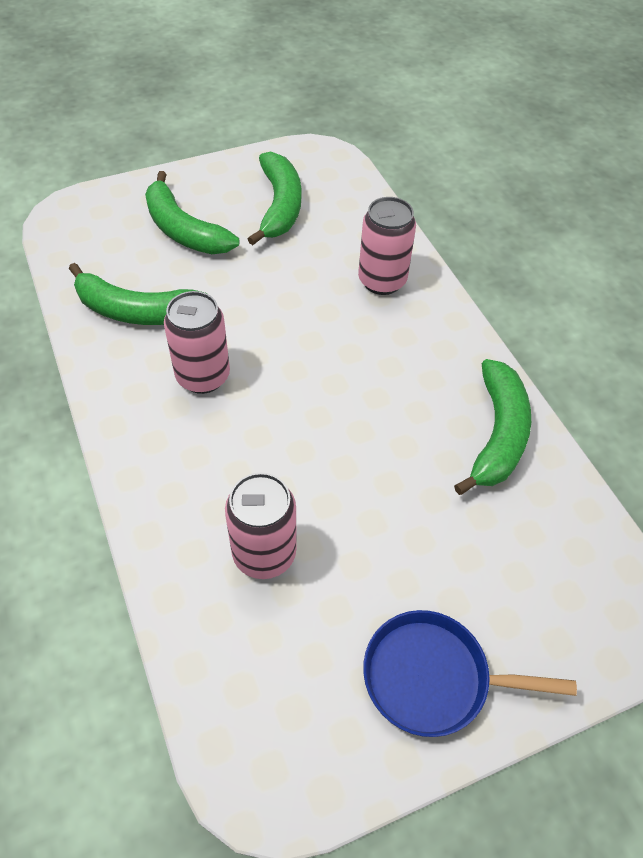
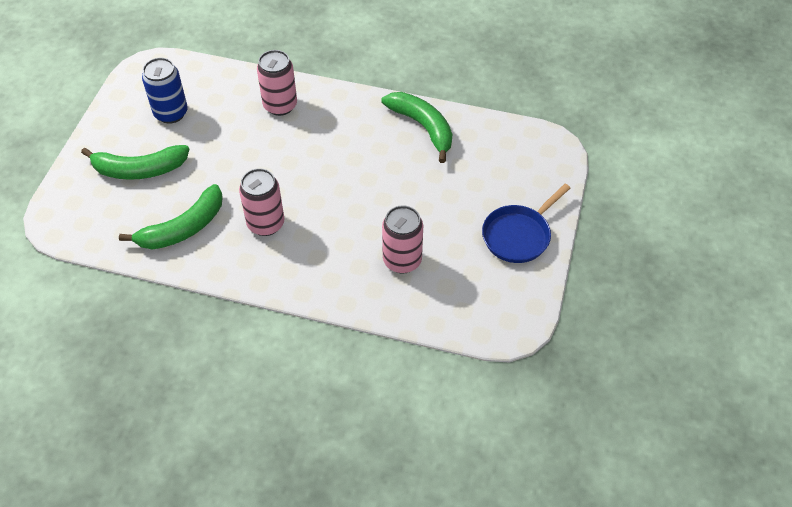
camera: 50 degrees left, 0 degrees up
(279, 206) = (171, 113): green banana -> blue can

